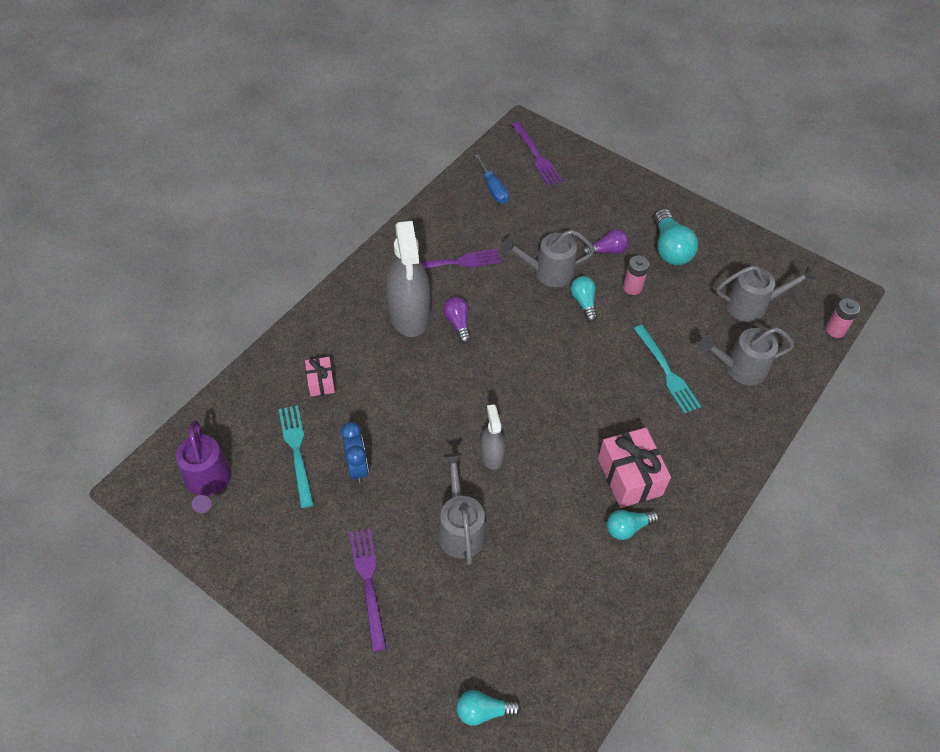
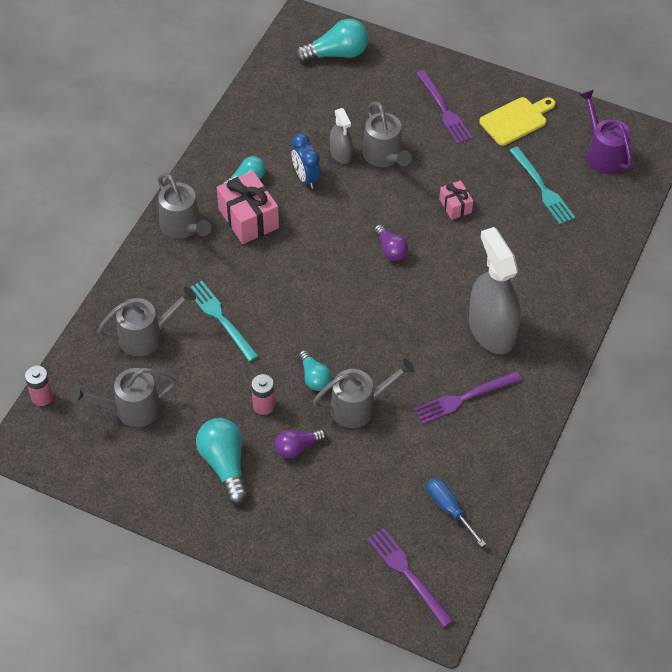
camera: 170 degrees right, 0 degrees up
(287, 549) = (516, 120): none -> yellow cutting board
(321, 382) = (549, 248): pink gift -> pink gift (455, 206)
(357, 467) = (485, 185): blue clock -> blue clock (306, 177)
(458, 323) = (439, 329): purple light bulb -> purple light bulb (390, 249)
(483, 711) = (336, 54): turquoise light bulb -> turquoise light bulb, size x1.63
(491, 455) = (373, 214): grey spray bottle -> grey spray bottle (341, 153)
(703, 481) = (183, 226): none -> grey watering can

